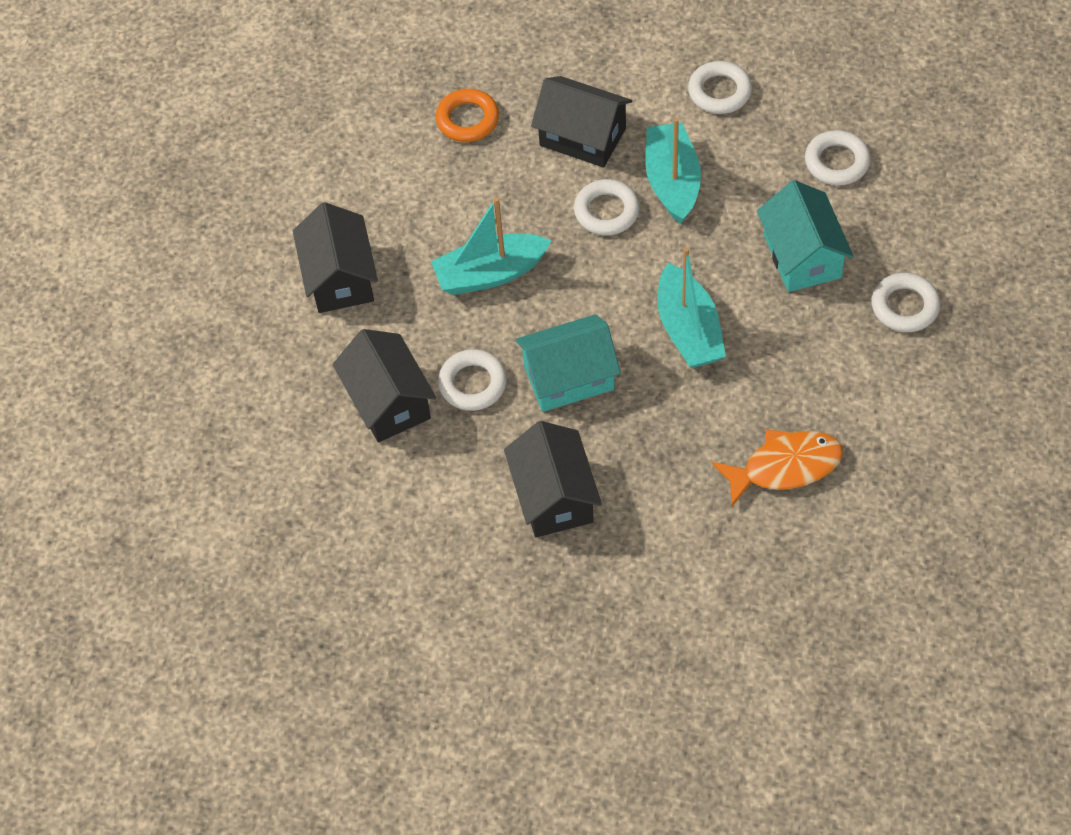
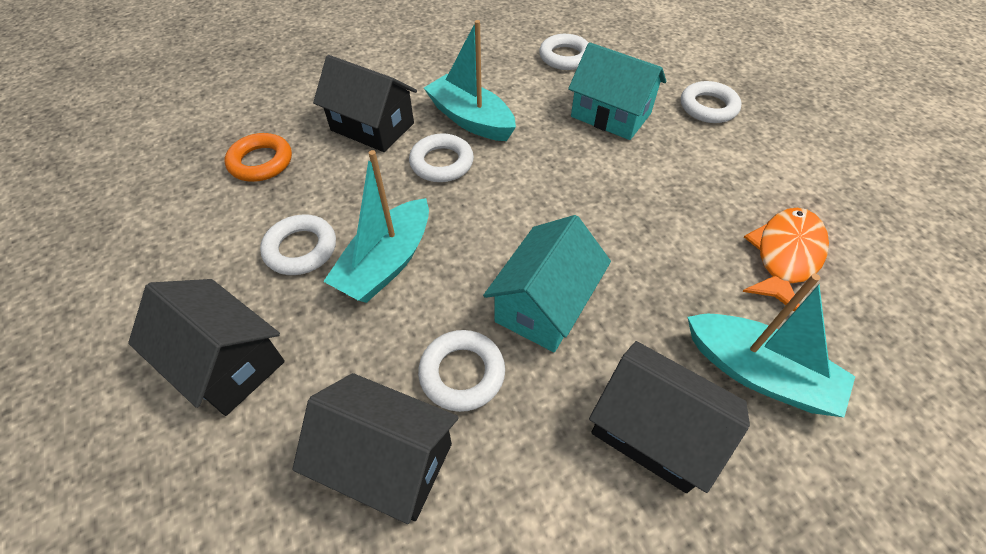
camera: 45 degrees left, 5 degrees down
(582, 137) = (372, 127): black house -> black house turned 45 degrees clockwise
(688, 330) = (595, 205): turquoise boat -> turquoise boat (758, 373)
(719, 92) = (446, 58): white ring -> white ring (301, 249)

